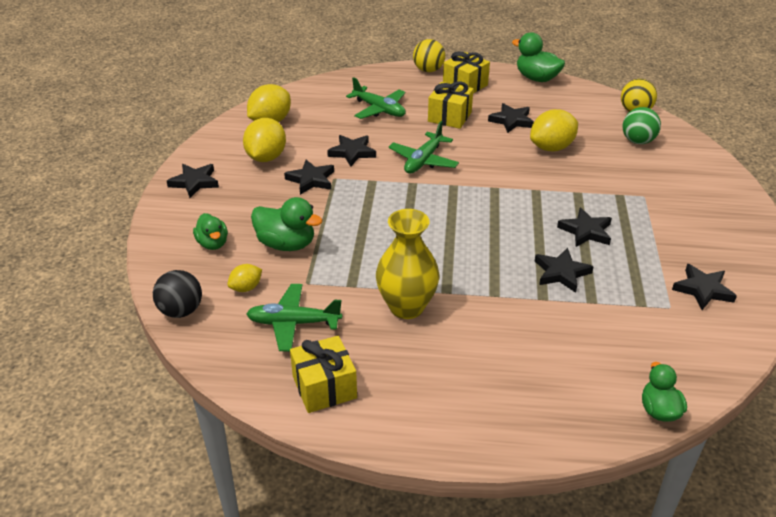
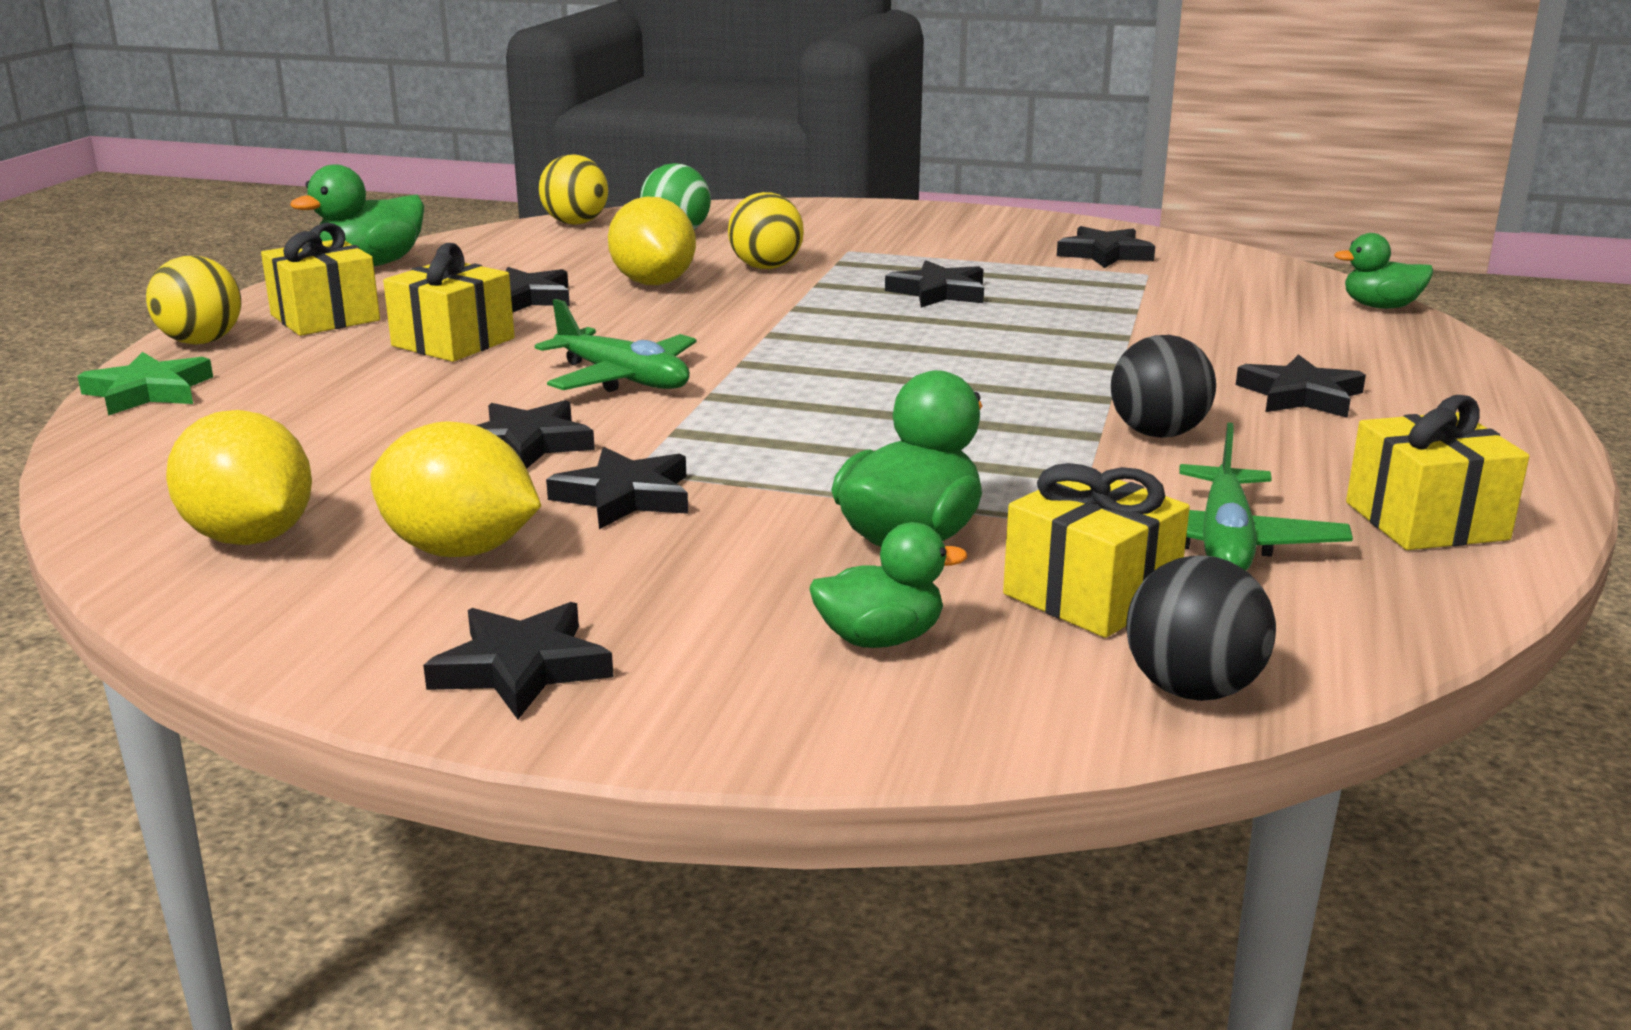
camera: 80 degrees left, 15 degrees down
(246, 288) = (1090, 595): yellow lemon -> yellow gift
(377, 75) = (148, 392): none -> green star
(379, 109) = (339, 402): green plane -> none
(406, 307) = (1158, 433): yellow vase -> black ball
(561, 273) = (1056, 319): black star -> black star (1300, 395)
(596, 174) = (766, 267): none -> yellow ball

